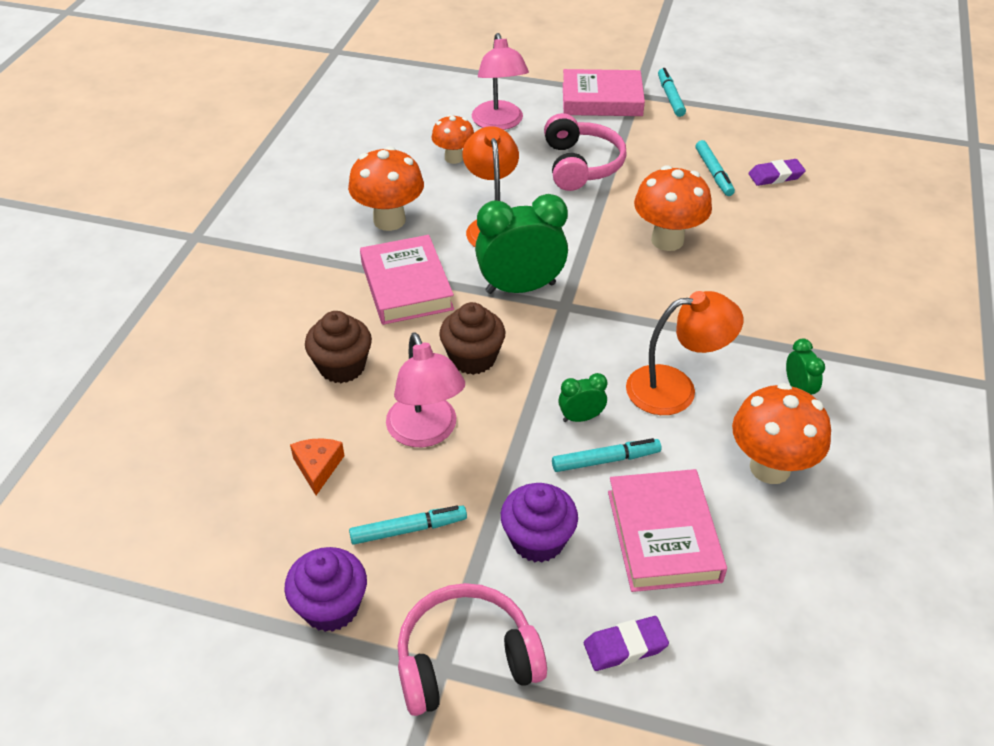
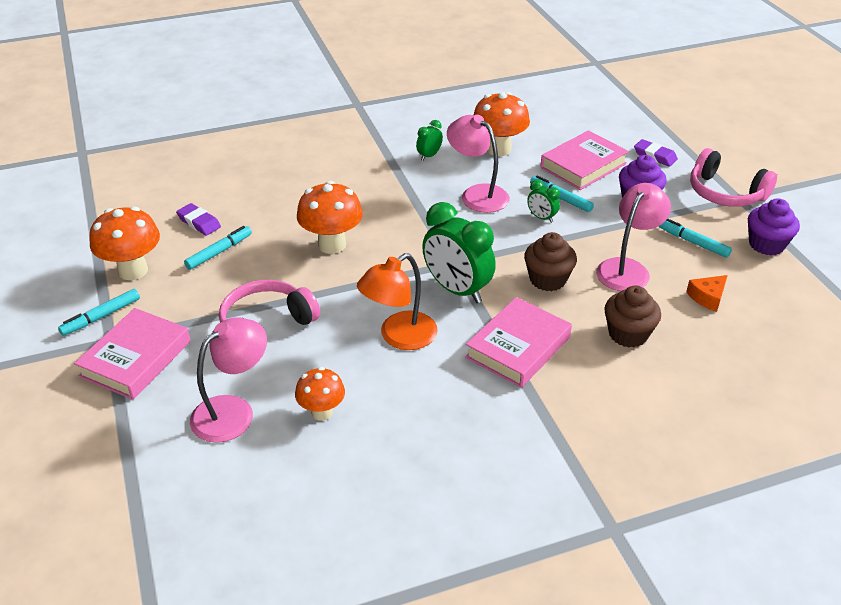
camera: 125 degrees left, 5 degrees down
(389, 220) = (453, 403): orange mushroom -> orange mushroom (133, 270)
(602, 100) = (136, 359): pink book -> pink book turned 60 degrees clockwise
(675, 388) = (477, 194): orange lamp -> pink lamp

